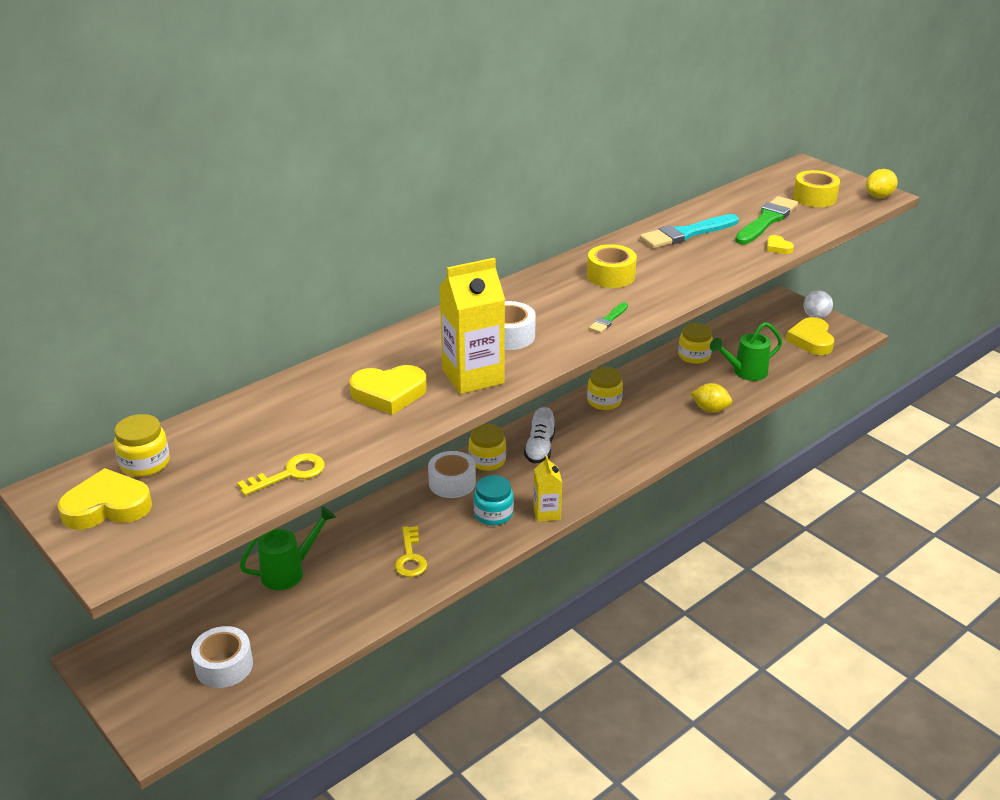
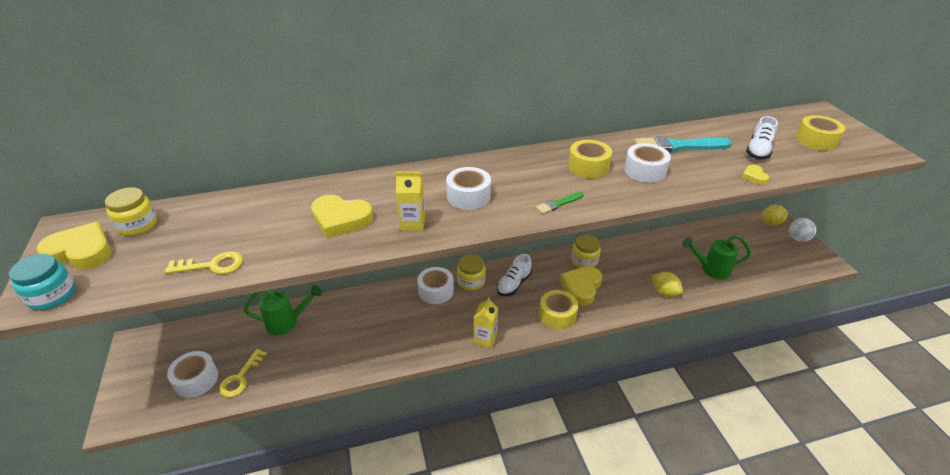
camera: 25 degrees right, 5 degrees up
(410, 557) = (368, 340): yellow key -> yellow key (240, 378)
(473, 376) = (413, 223): yellow carton -> yellow carton, size x0.57
(493, 514) = (447, 326): turquoise jar -> turquoise jar (52, 296)
(610, 466) = (557, 315): none -> yellow tape
(671, 266) = (645, 171): none -> white tape
(694, 356) = (676, 244): yellow jar -> none
(766, 220) = (758, 150): green brush -> white shoe
(811, 340) = (783, 257): yellow heart -> yellow heart (581, 287)
(879, 196) = (882, 152): yellow lemon -> yellow lemon (770, 223)

